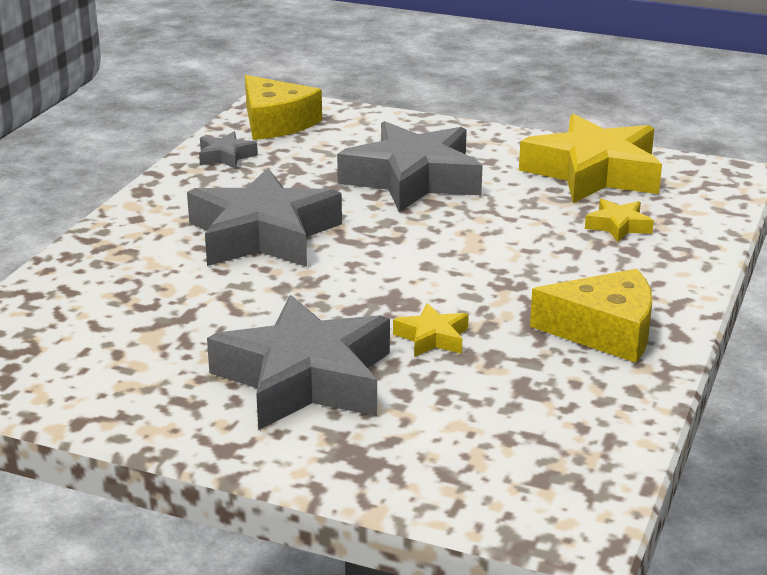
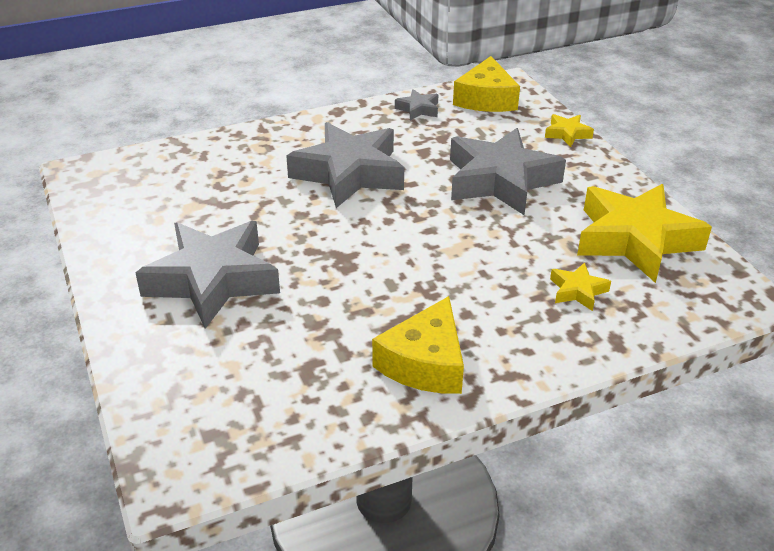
camera: 45 degrees right, 10 degrees up
(432, 338) = (319, 298): yellow star -> yellow star (567, 134)
(605, 331) = (425, 363): yellow cheese -> yellow cheese turned 60 degrees clockwise

